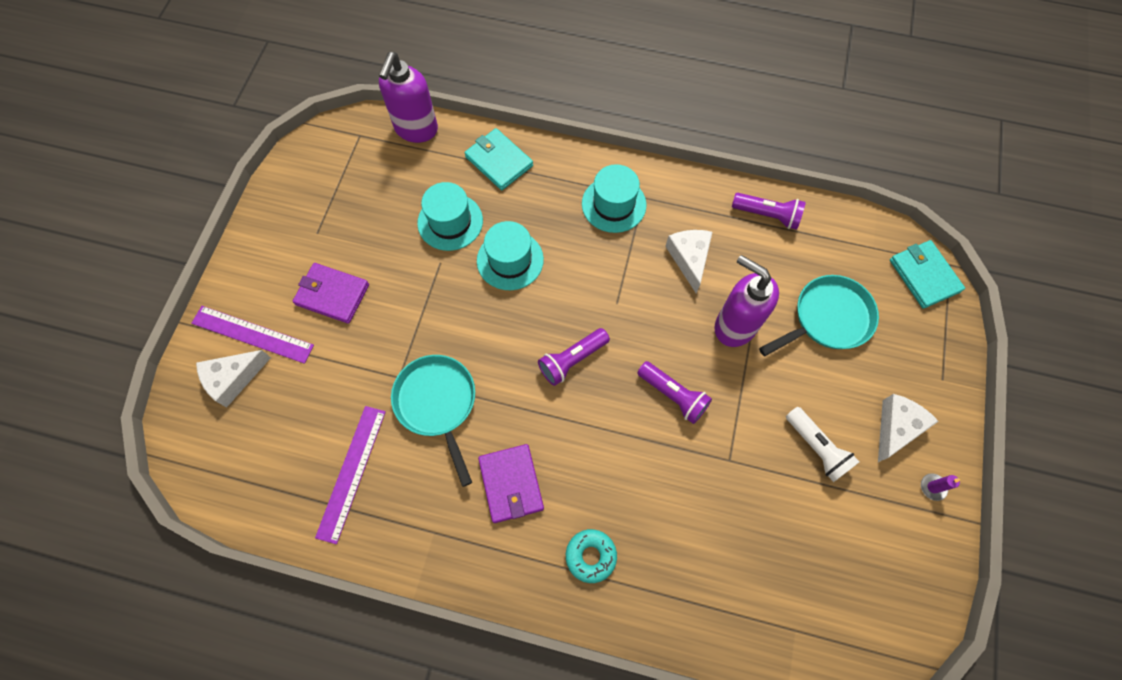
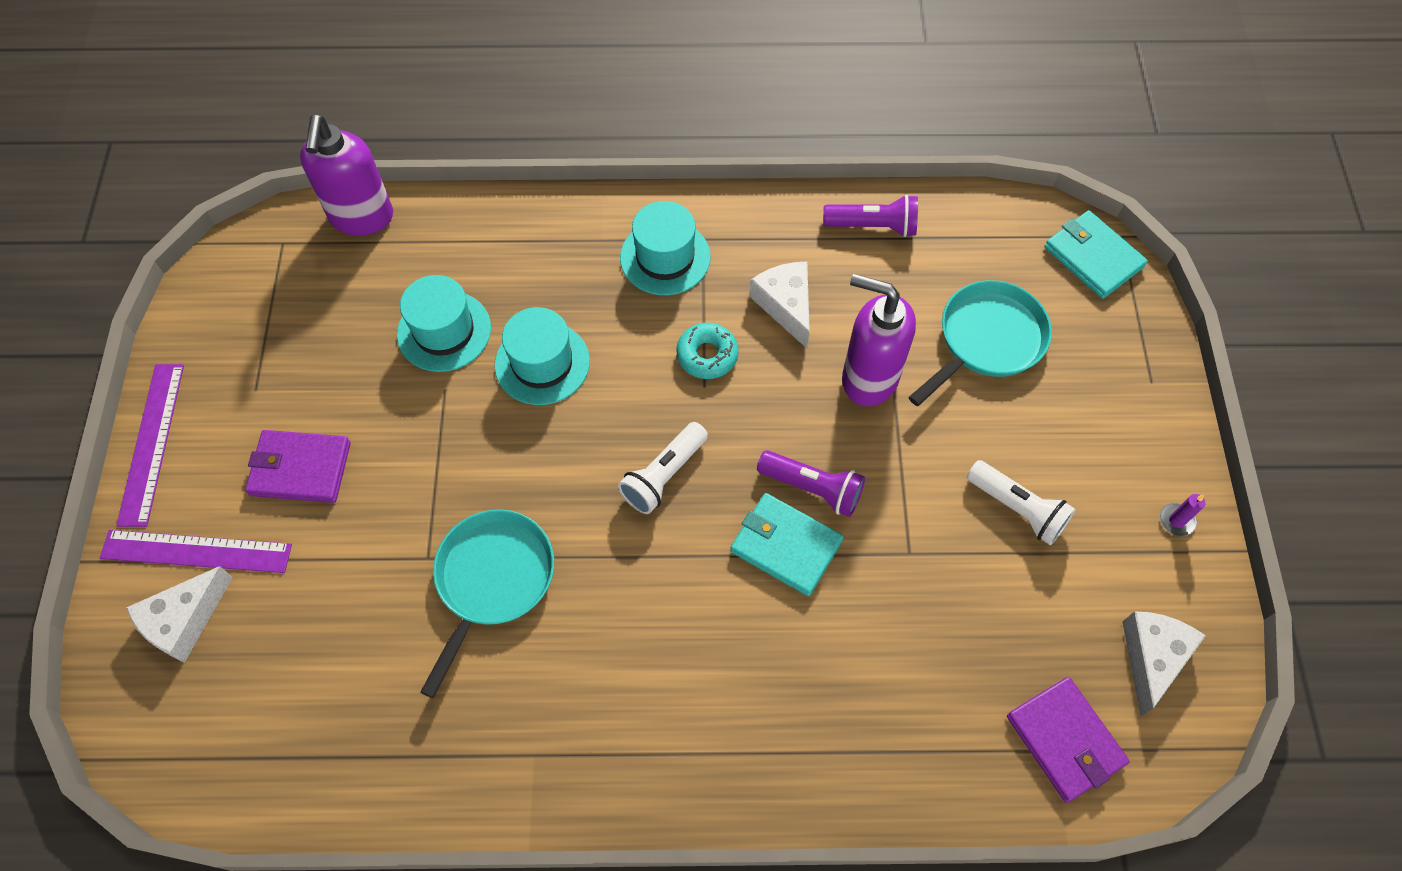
camera: 15 degrees left, 5 degrees down
(352, 472) = (394, 705): purple ruler -> purple ruler (152, 443)
(437, 404) = (492, 581): turquoise pan -> turquoise pan turned 60 degrees clockwise
(499, 161) = (491, 235): turquoise wallet -> turquoise wallet (785, 546)
(511, 484) = (624, 661): purple wallet -> purple wallet (1065, 740)
(572, 360) = (664, 475): purple flashlight -> white flashlight
(590, 556) = (759, 728): turquoise donut -> turquoise donut (707, 355)
(896, 428) = (1111, 457): white cheese -> white cheese (1152, 657)

